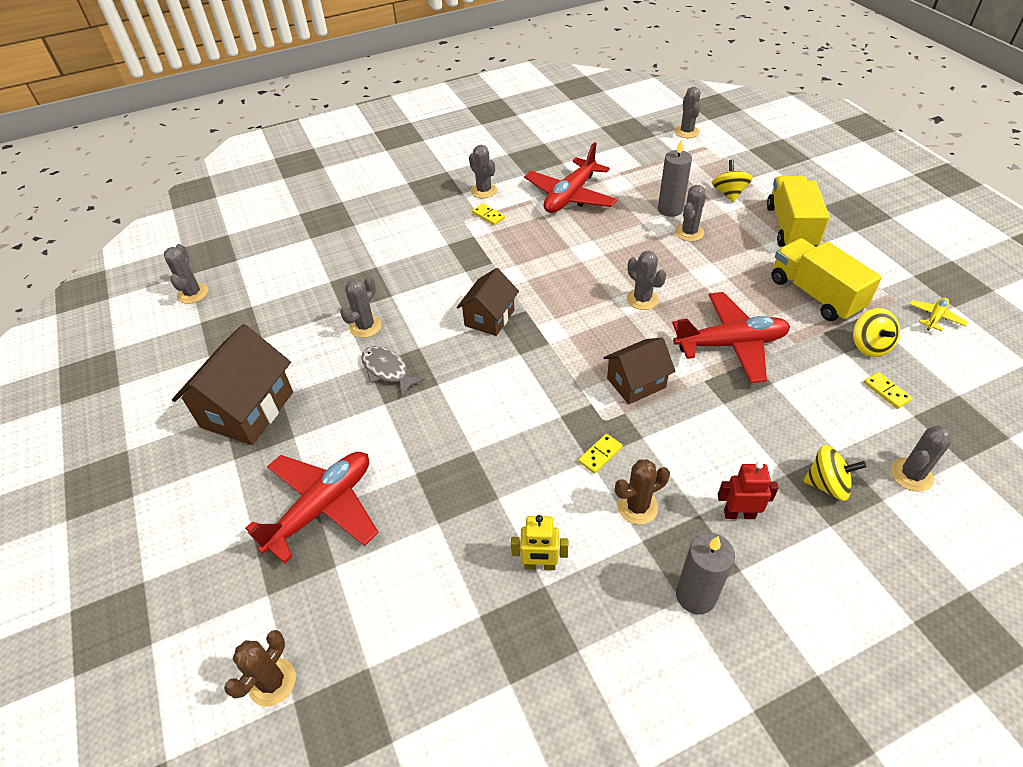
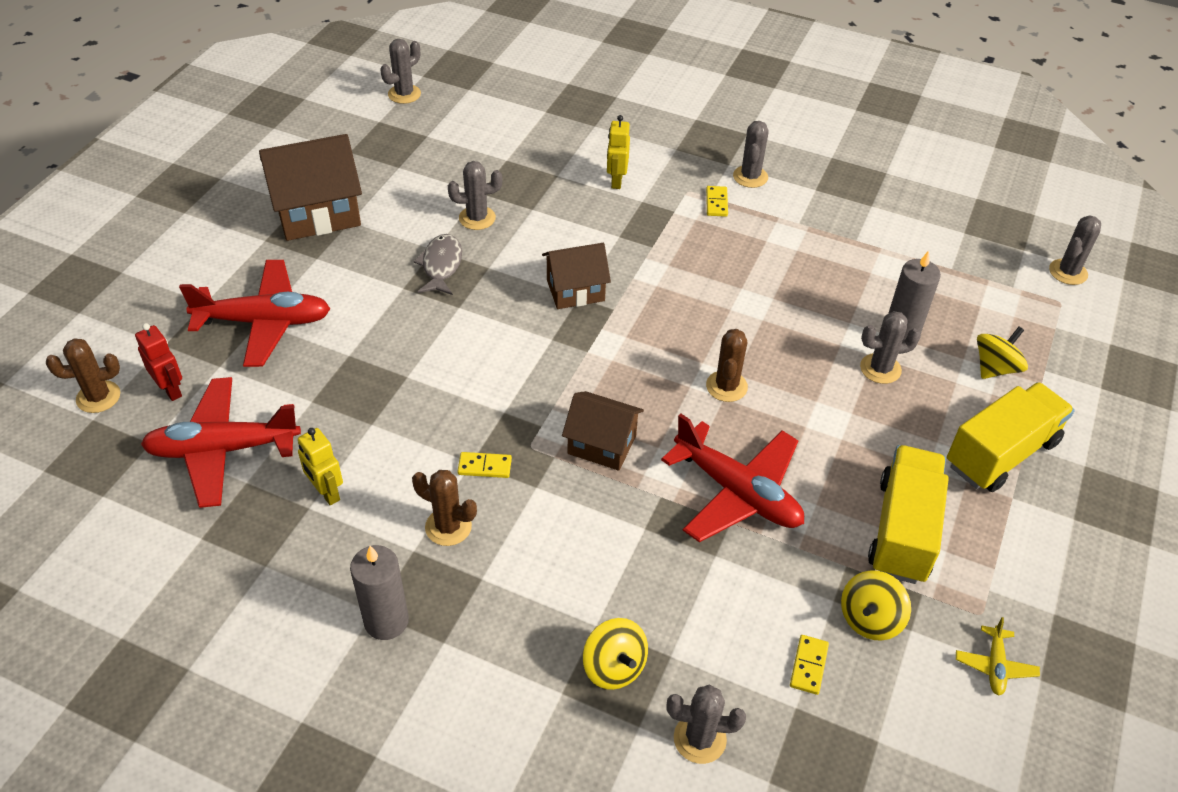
camera: 45 degrees right, 0 degrees up
(416, 244) = (616, 181): none -> yellow robot
(570, 196) = (822, 243): red plane -> red plane (223, 449)
(642, 299) = (726, 386): grey cactus -> brown cactus
(739, 514) = (509, 609): red robot -> red robot (171, 389)
(935, 317) = (995, 665): yellow plane -> yellow plane turned 105 degrees clockwise

